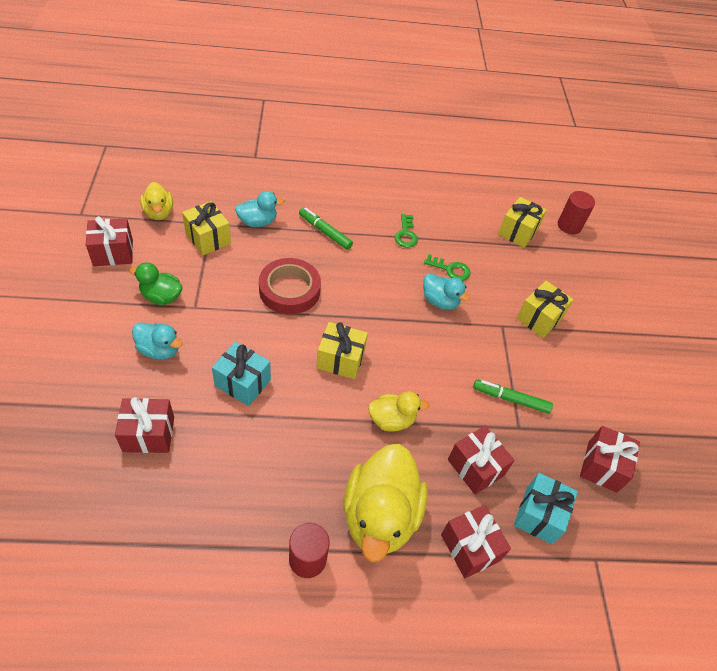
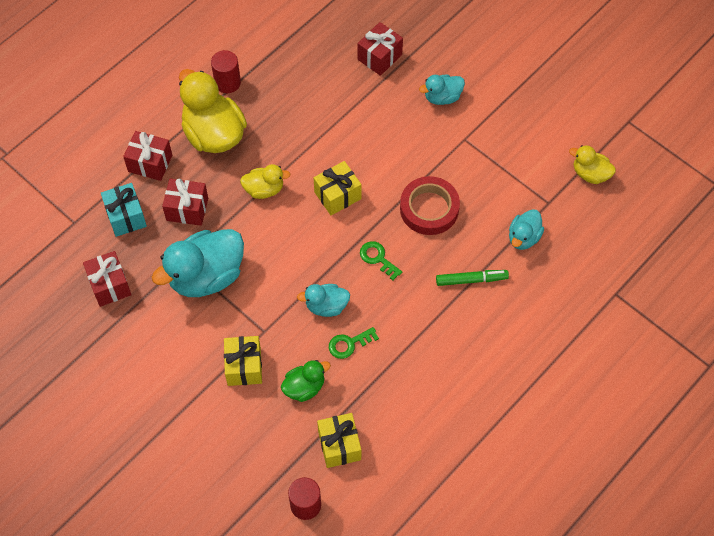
camera: 140 degrees right, 10 degrees up
(113, 253) = (564, 120): red gift -> none
(161, 297) = (492, 125): green duck -> green duck (304, 387)
(208, 238) = (531, 190): yellow gift -> none
(243, 382) = (372, 126): turquoise gift -> none
(392, 420) = (264, 189): yellow duck -> yellow duck turned 135 degrees counterclockwise
(406, 234) = (416, 343): green key -> green key (378, 258)
(510, 399) = (206, 276): green marker -> turquoise duck

